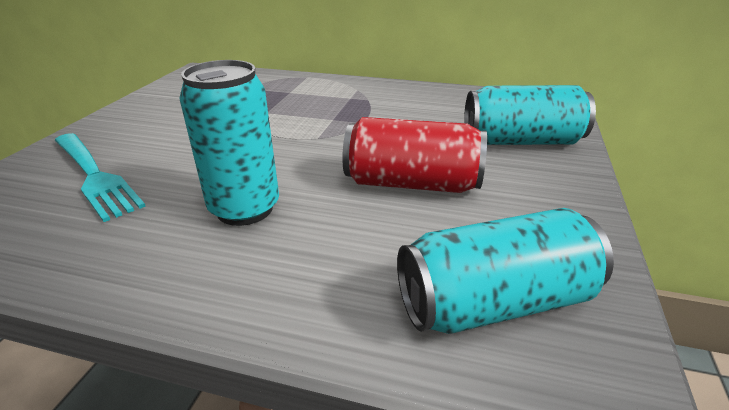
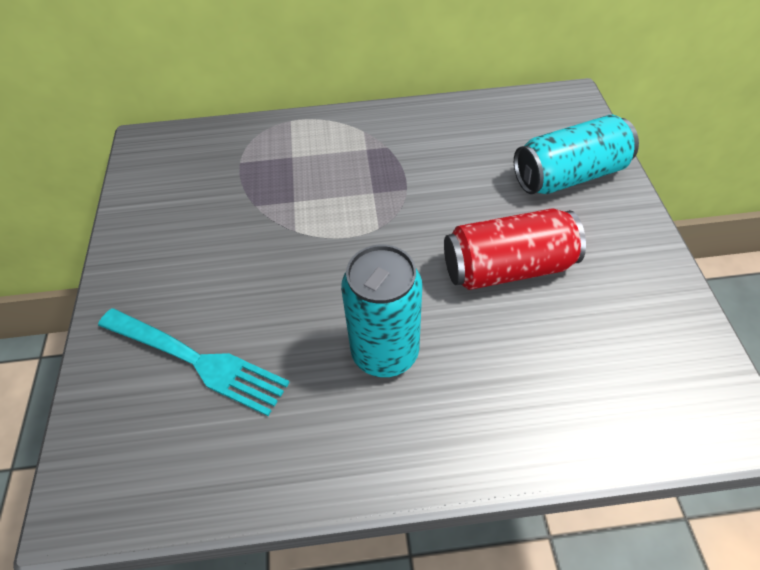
camera: 20 degrees left, 20 degrees up
(495, 303) = (639, 381): turquoise can -> none

